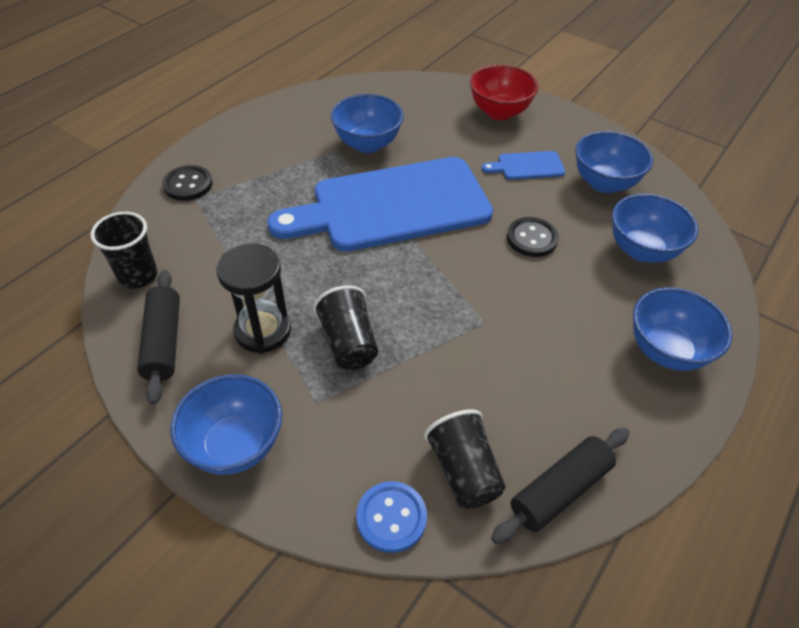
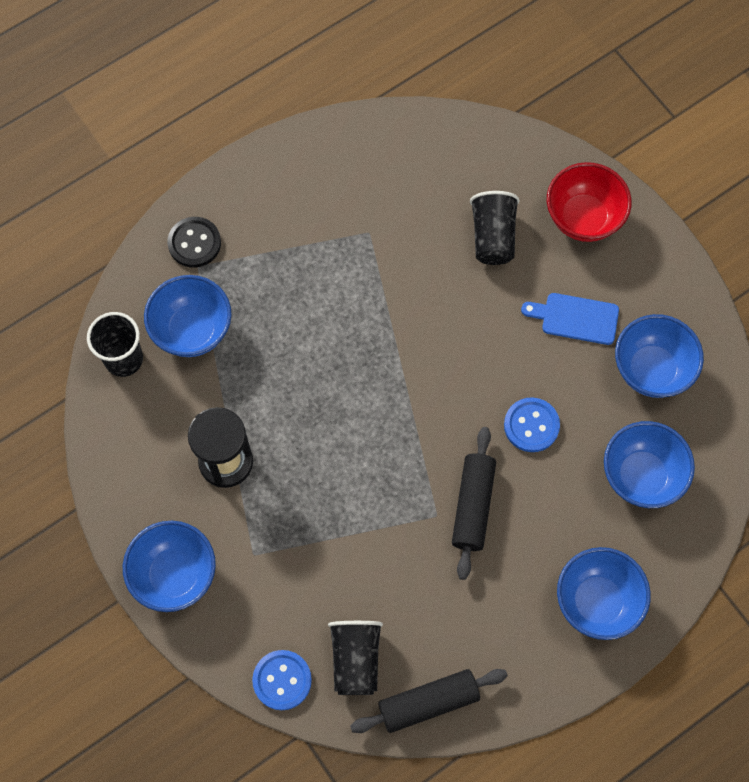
camera: 20 degrees right, 20 degrees up
(163, 342) = (134, 447): black rolling pin -> black rolling pin (472, 506)
(348, 342) = (300, 499): black cup -> black cup (493, 237)
(367, 144) = (406, 231): blue bowl -> blue bowl (192, 330)
(392, 206) = (401, 336): blue cutting board -> none
(532, 238) = (531, 425): black button -> blue button

